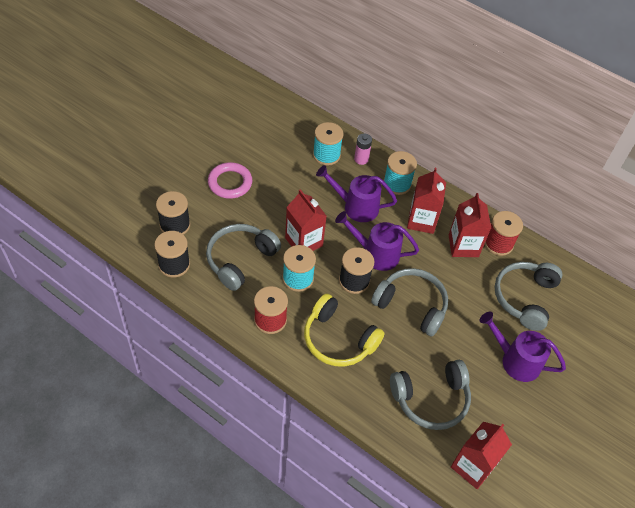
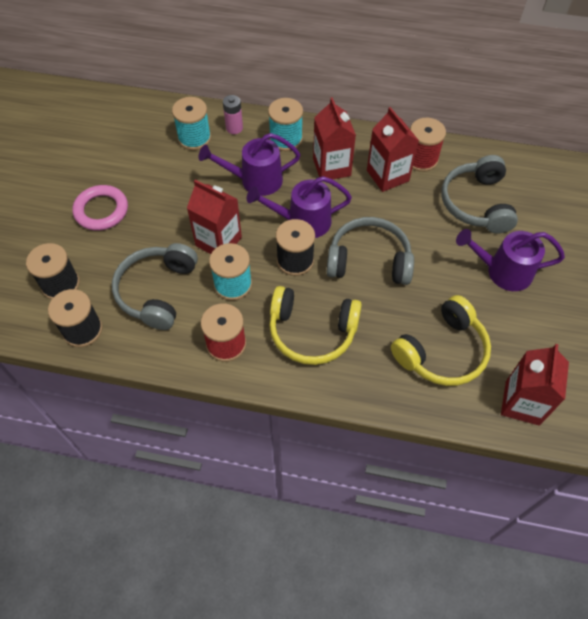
camera: 20 degrees left, 5 degrees up
(431, 399) = (442, 351): grey headphones -> yellow headphones

